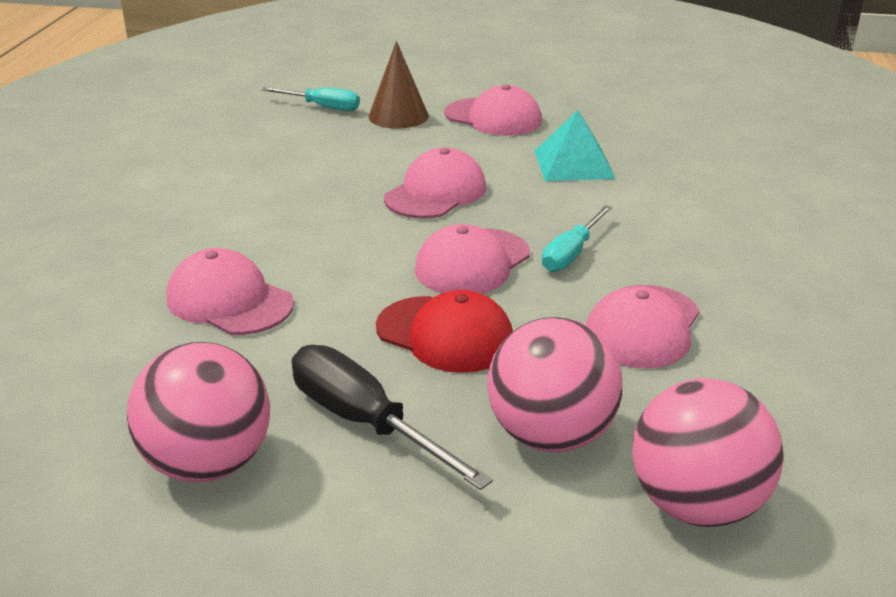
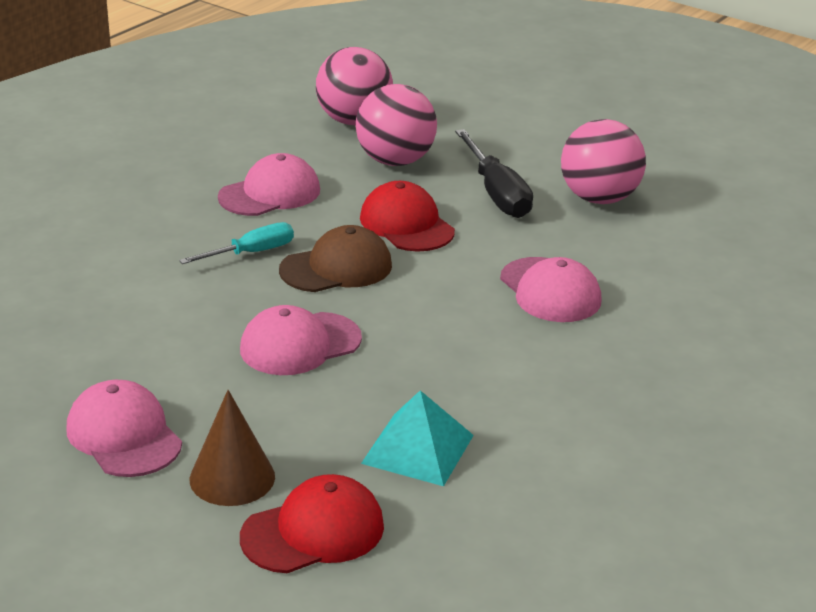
camera: 155 degrees left, 0 degrees up
(322, 107) = (313, 531): turquoise screwdriver -> red cap
(472, 262) = (336, 268): pink cap -> brown cap
(574, 164) = (128, 338): turquoise pyramid -> turquoise pyramid (417, 449)

